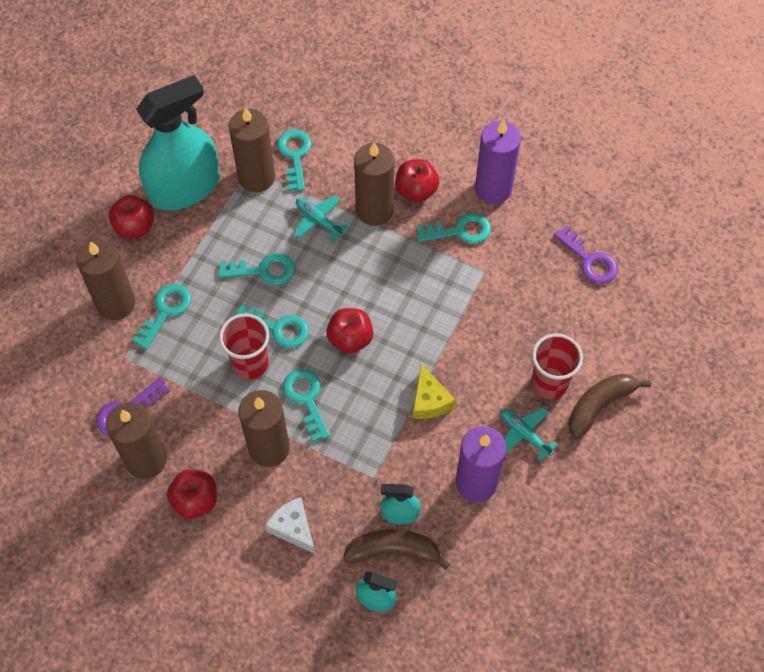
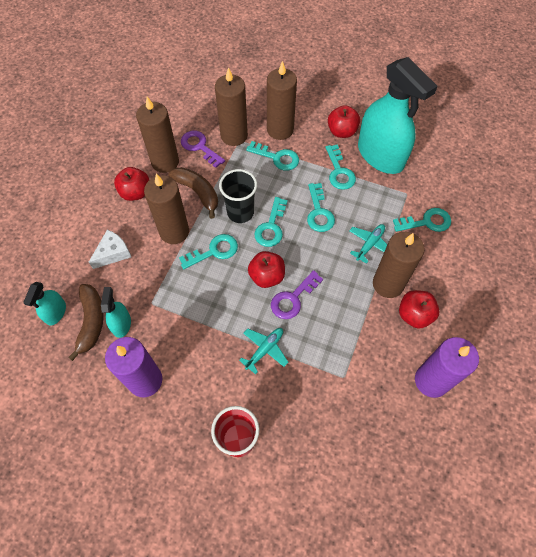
camera: 85 degrees right, 0 degrees up
(250, 364) = (240, 212): red cup -> black cup
(256, 177) = (400, 199): brown candle -> brown candle (234, 136)
(429, 400) = (217, 339): yellow cheese -> none
(460, 231) = (381, 354): turquoise key -> turquoise key (339, 172)
(524, 434) = (188, 418): turquoise plane -> turquoise plane (265, 349)
(590, 261) = (371, 476): purple key -> purple key (293, 299)
(599, 405) = (219, 488): brown banana -> brown banana (198, 192)

